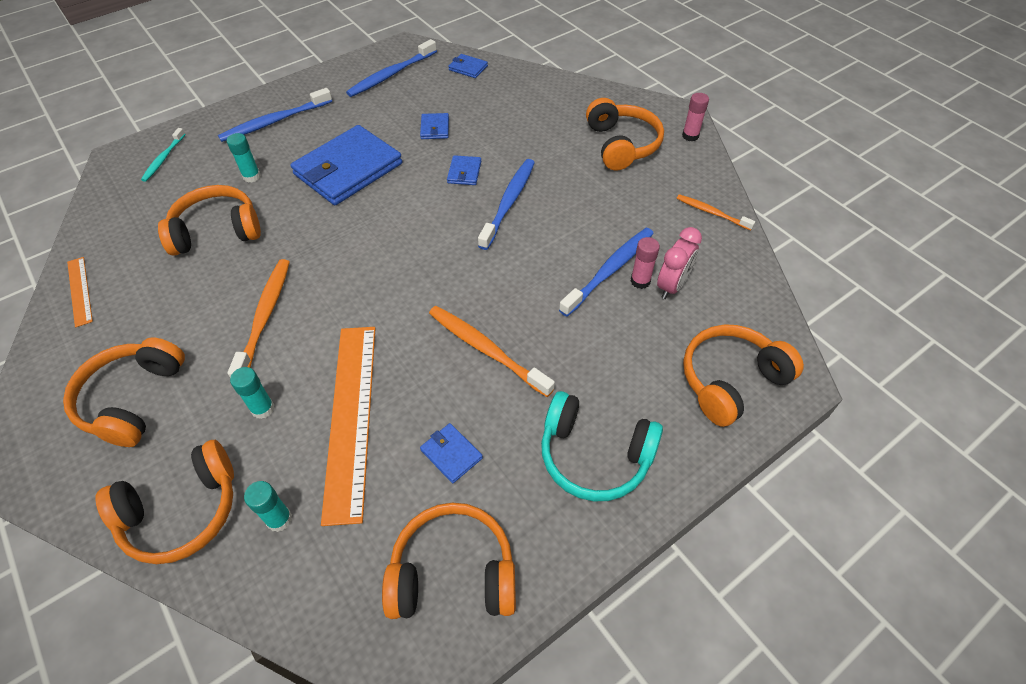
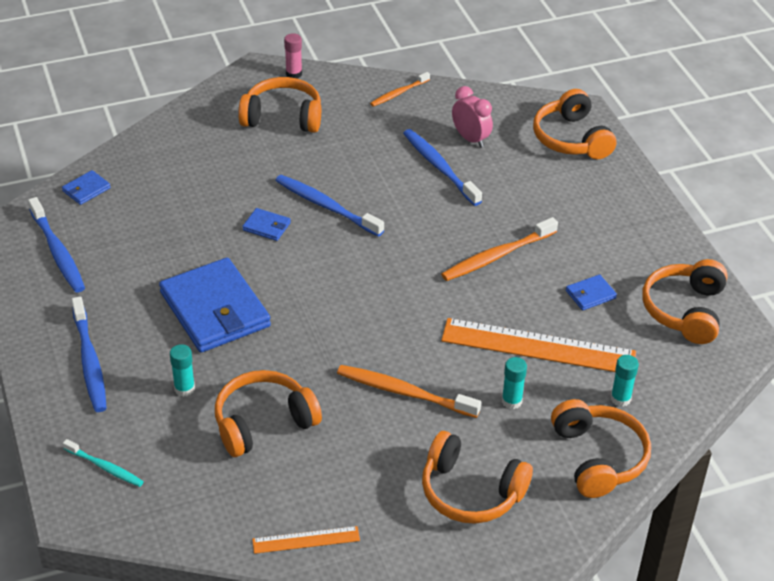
camera: 75 degrees left, 10 degrees down
(217, 231) = (263, 422): orange headphones -> orange headphones turned 60 degrees clockwise
(435, 128) = (182, 234): blue wallet -> none
(594, 455) = (613, 221): turquoise headphones -> none
(640, 281) = (458, 154): pink glue stick -> none

